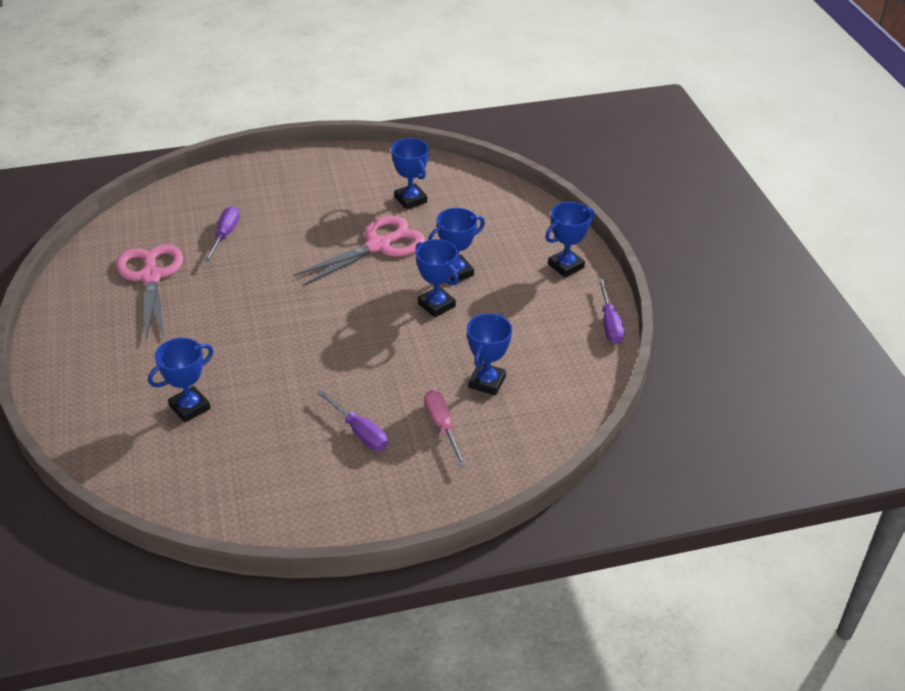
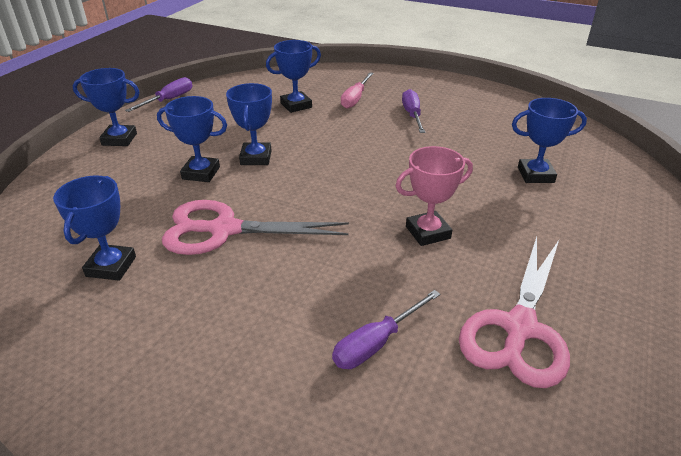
camera: 140 degrees left, 5 degrees down
(244, 308) = (428, 232): none -> pink trophy

